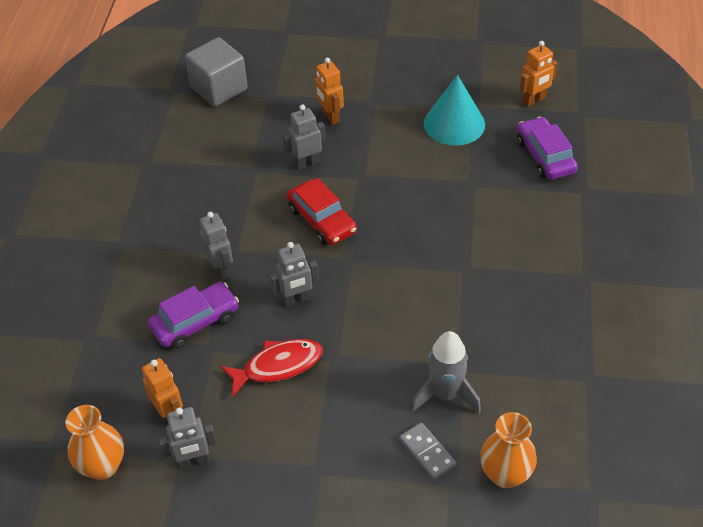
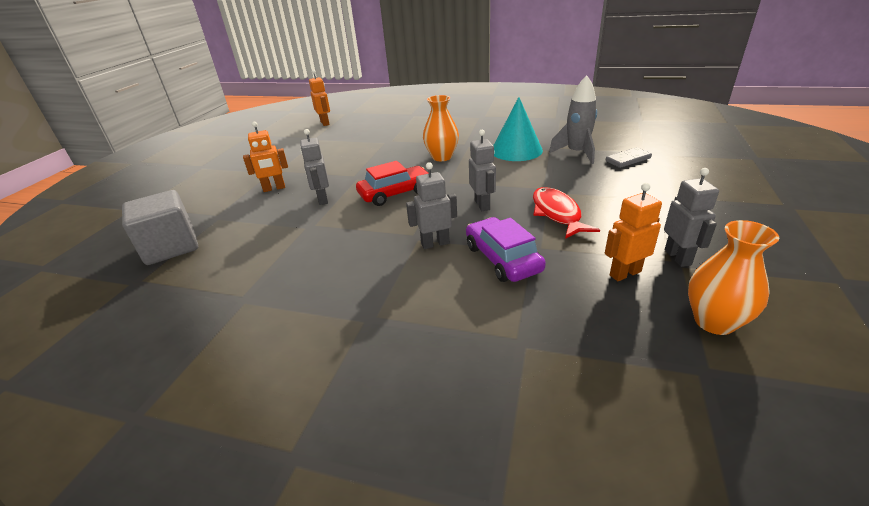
camera: 80 degrees left, 15 degrees down
(454, 124) = (326, 145): turquoise cone -> turquoise cone (516, 150)
(505, 474) = (636, 139): orange vase -> orange vase (442, 157)
(545, 156) = (377, 122): purple car -> none

